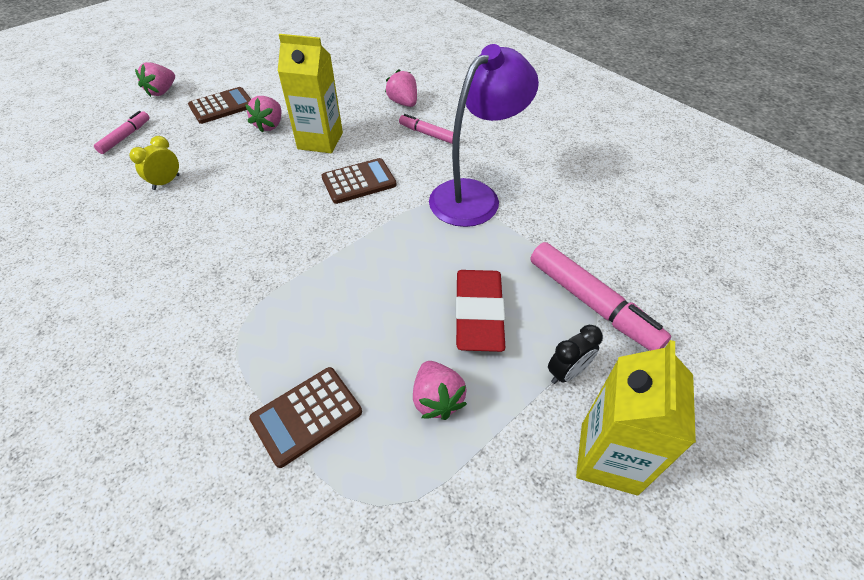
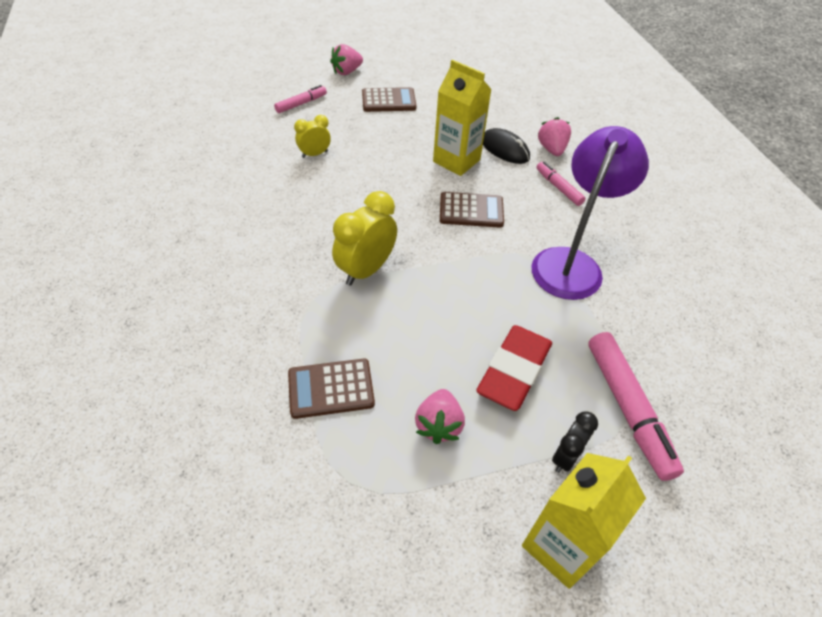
camera: 25 degrees right, 0 degrees up
(270, 125) = (420, 132): pink strawberry -> none
(282, 277) = (366, 270): none -> yellow clock
(361, 116) = (504, 149): none -> black mouse
(474, 195) = (571, 263): purple lamp -> purple lamp turned 45 degrees counterclockwise
(567, 372) = (566, 457): black clock -> black clock turned 45 degrees counterclockwise

